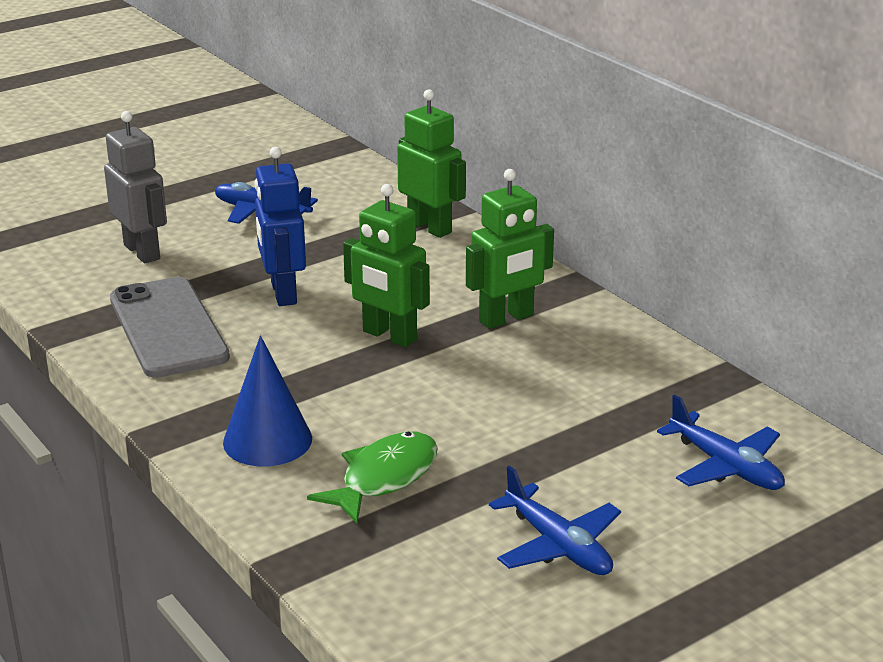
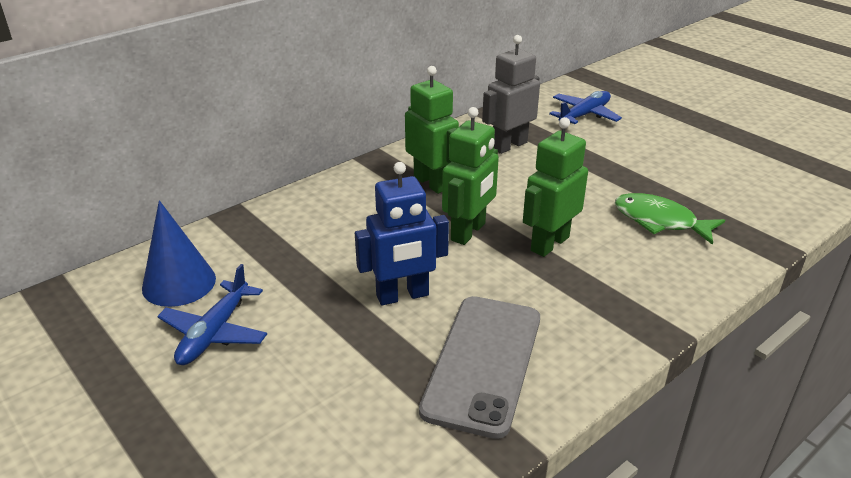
camera: 95 degrees left, 5 degrees up
(142, 252) = (311, 417): grey robot -> grey robot (509, 145)
(168, 328) = (483, 363): grey phone -> grey phone turned 45 degrees counterclockwise
(267, 440) = (642, 276): blue cone -> blue cone (179, 283)
(430, 227) = (271, 224): green robot -> green robot (549, 244)
(558, 545) = (689, 161): blue plane -> none

